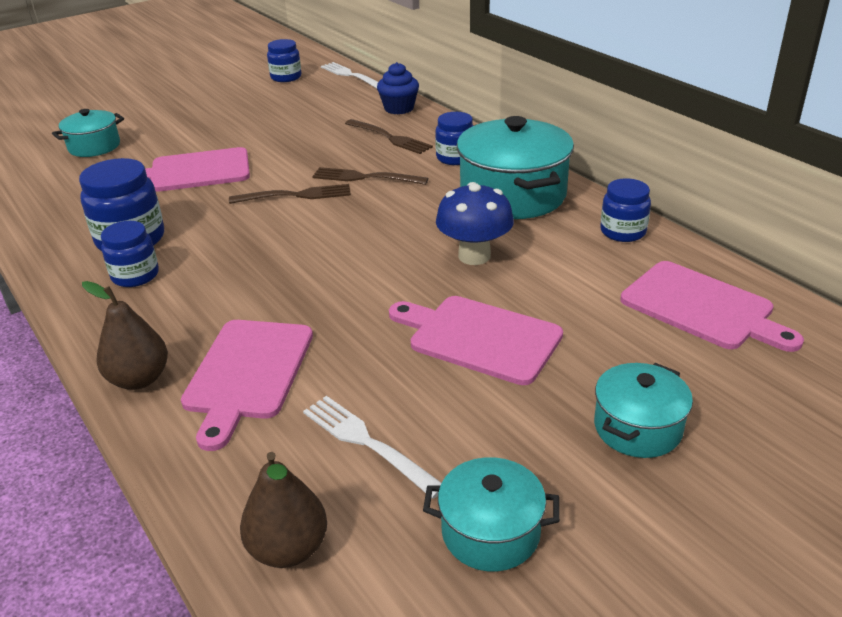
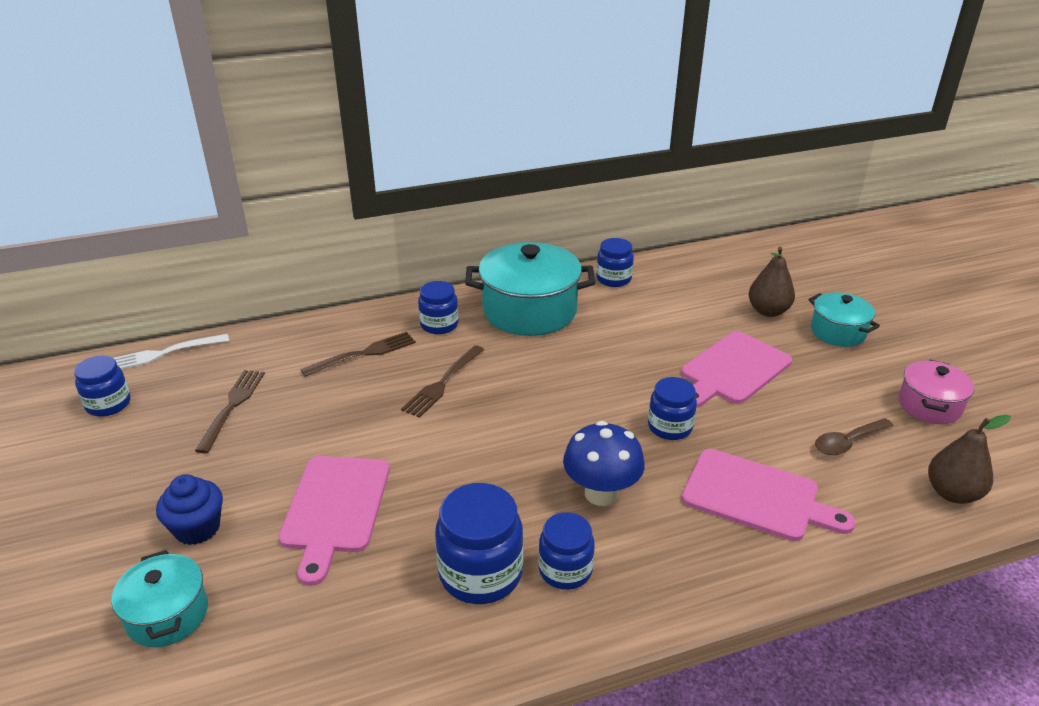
camera: 75 degrees left, 0 degrees up
(139, 379) = (753, 569): brown pear -> brown pear (768, 311)
(295, 195) = (452, 434): brown fork -> brown fork (232, 407)
(347, 305) = (670, 427): none -> blue jar
(367, 443) = (847, 442): white fork -> brown spoon
(399, 108) = (295, 336): blue cupcake -> blue cupcake (197, 528)
(474, 256) = (619, 349): blue mushroom -> blue mushroom (601, 493)
(490, 532) = (929, 405): turquoise pot -> pink pot
(702, 307) = (719, 277): pink cutting board -> none

